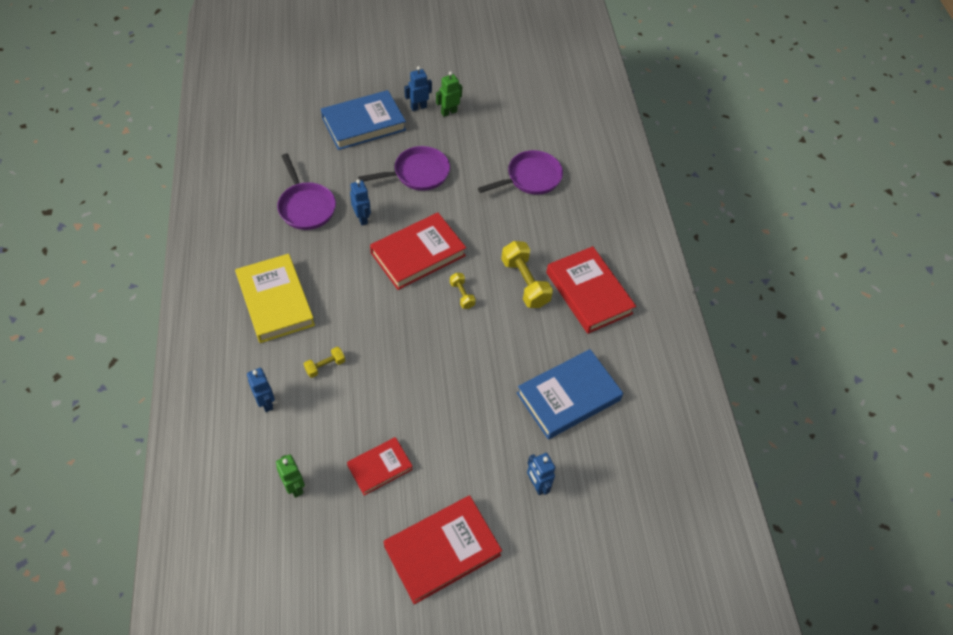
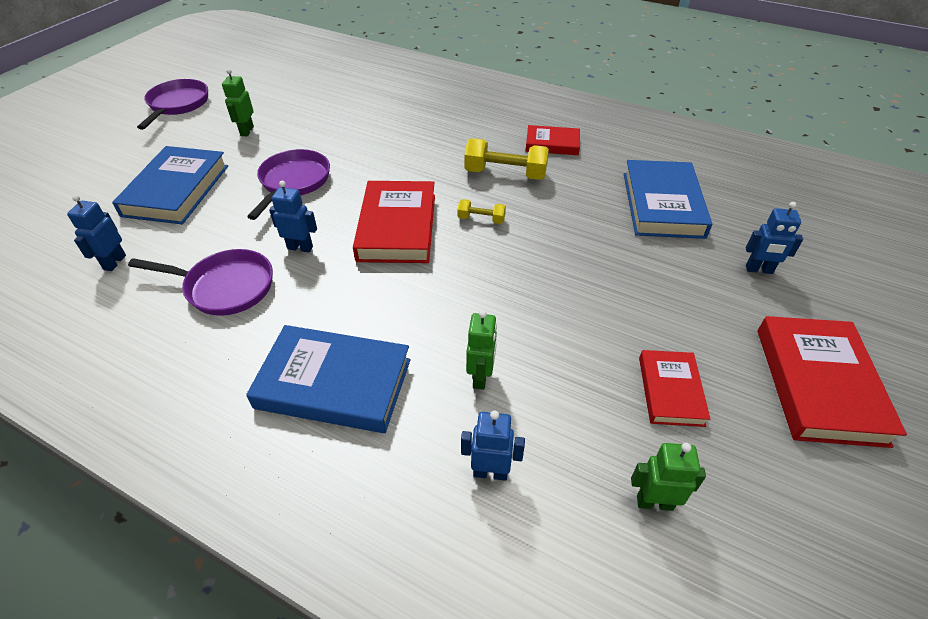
camera: 50 degrees left, 10 degrees down
(275, 301) = (334, 383): yellow book -> blue book
(325, 366) = (481, 377): yellow dumbbell -> green robot
(418, 107) = (212, 146): blue robot -> blue robot (114, 262)
(530, 178) = (388, 120): purple pan -> purple pan (178, 105)
(589, 293) = (552, 144): red book -> red book, size x0.59

